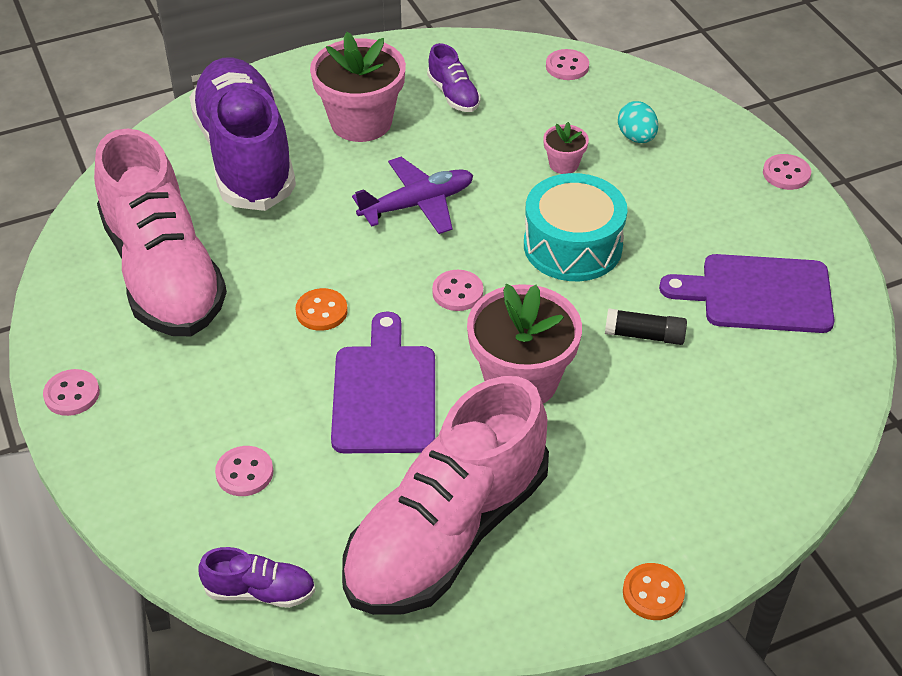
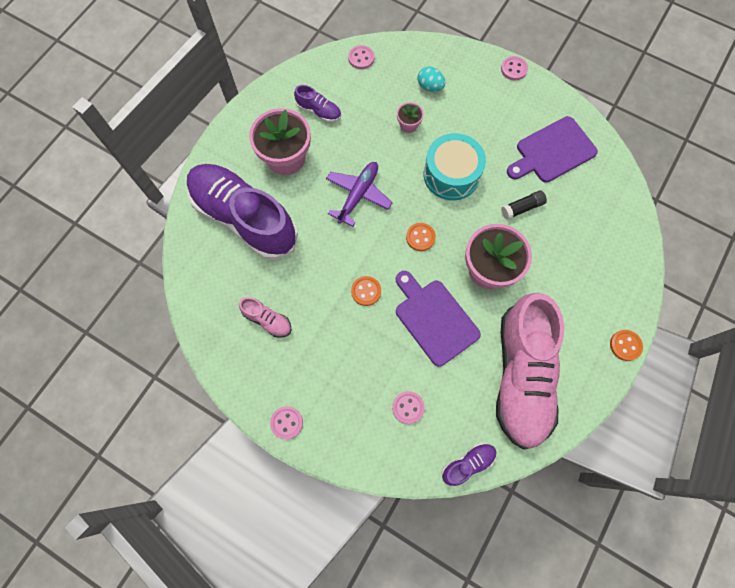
camera: 35 degrees left, 25 degrees up
(163, 273) = (267, 320): pink shoe -> pink shoe, size x0.41
(457, 292) = (420, 237): pink button -> orange button

